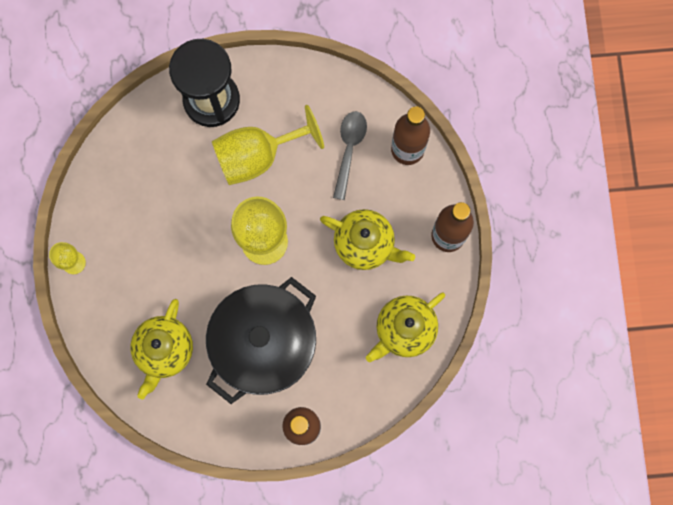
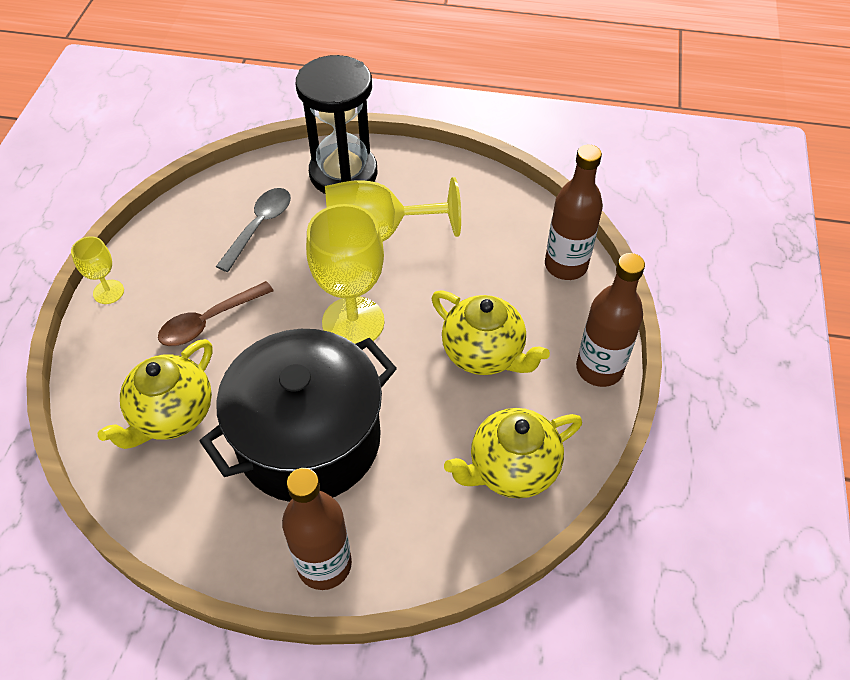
camera: 15 degrees right, 25 degrees down
(159, 269) = (209, 321): none -> brown spoon
(349, 149) = (491, 251): grey spoon -> grey spoon (259, 226)

